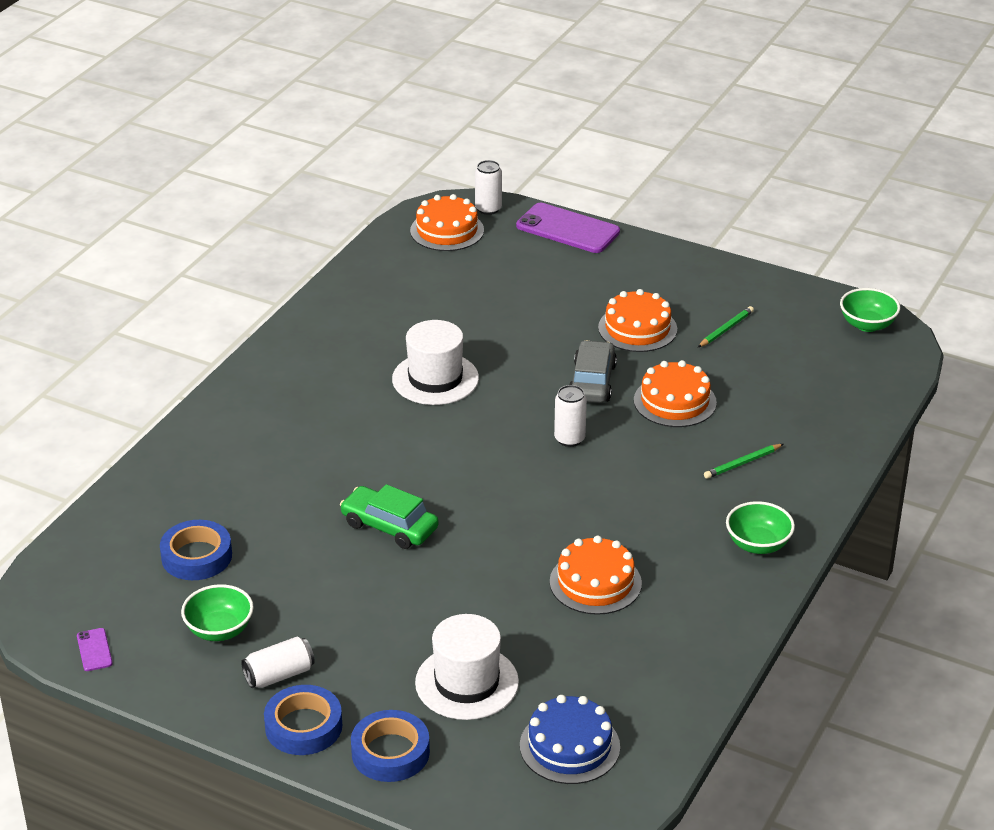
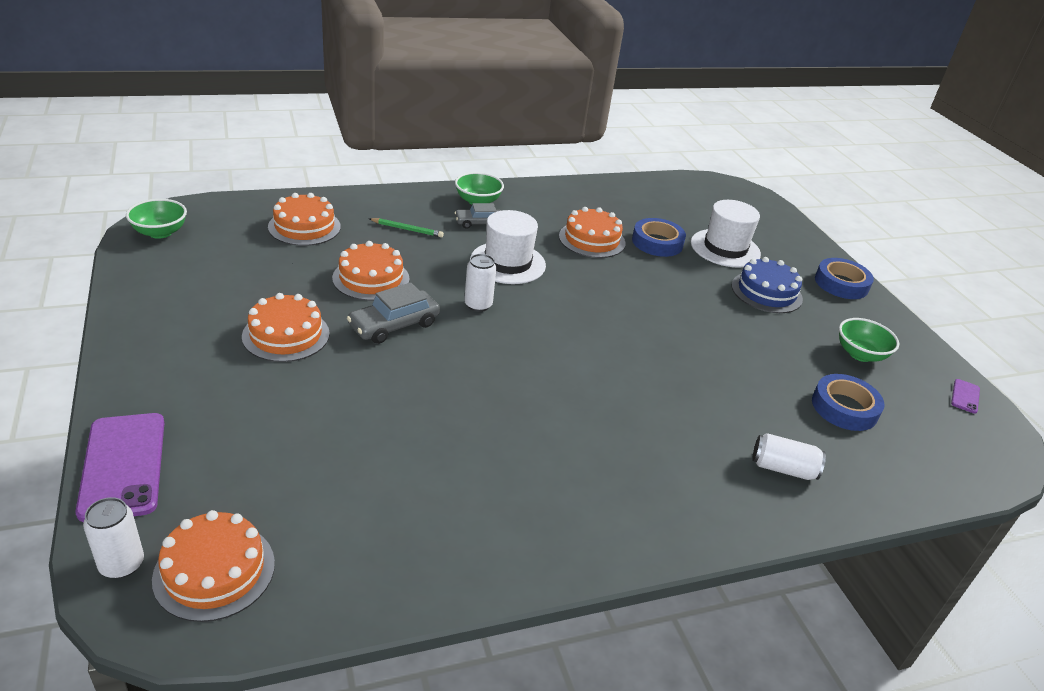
camera: 140 degrees left, 0 degrees up
(279, 675) = (836, 311): white can -> white can (783, 468)
(389, 526) = (677, 337): green car -> none
(390, 752) = (800, 250): blue tape -> blue tape (657, 242)
(435, 379) = (498, 410): white hat -> white hat (507, 263)
(569, 746) = (702, 204): blue cake -> blue cake (766, 292)
(709, 518) = (479, 223): none -> grey car
(726, 329) = (237, 291): green pencil -> none
(807, 403) = (304, 227): none -> orange cake

